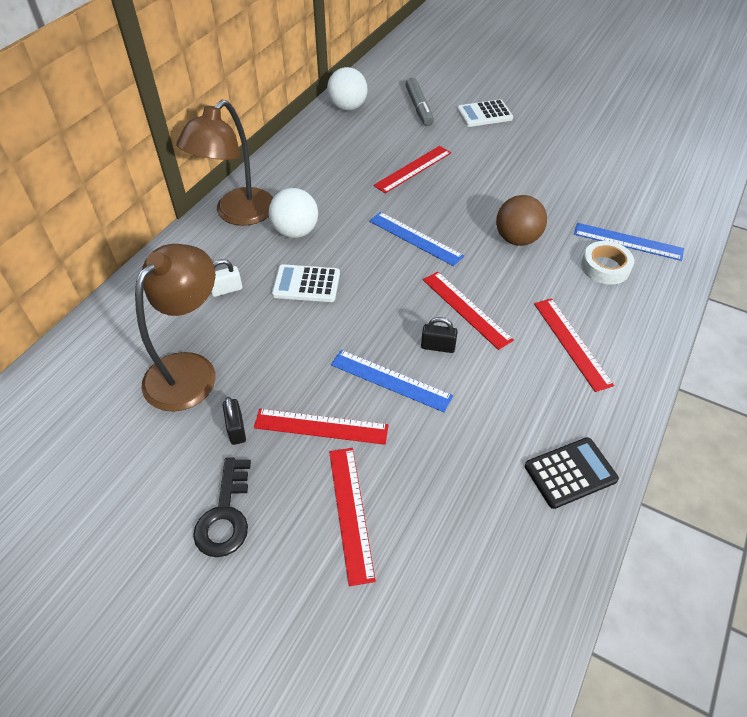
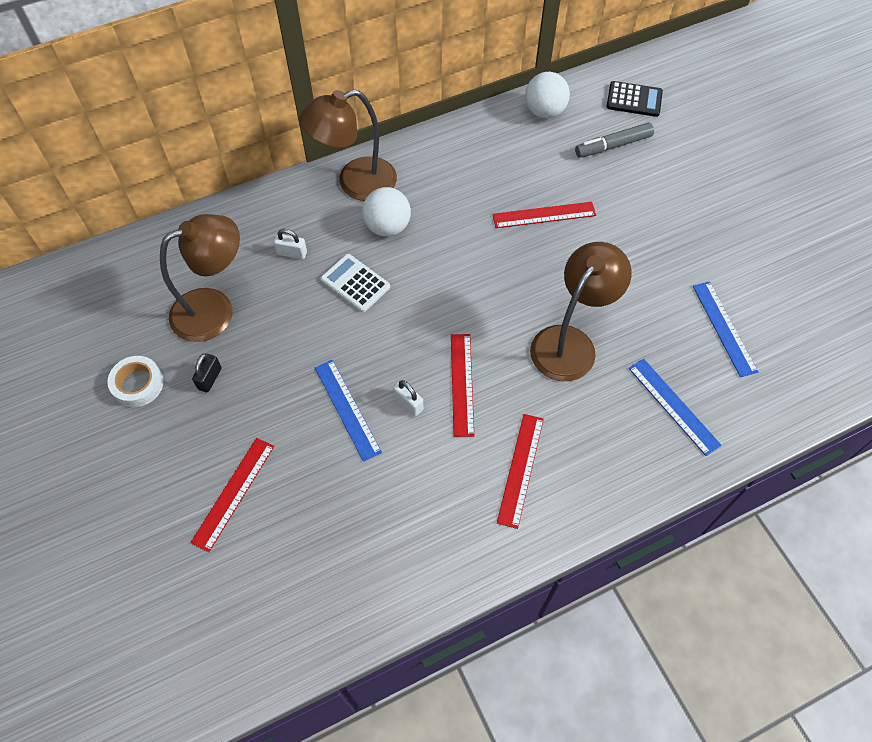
camera: 35 degrees right, 10 degrees up
(225, 515) = (155, 439): black key -> none
(321, 426) = (267, 414): red ruler -> none
(415, 238) = (481, 290): blue ruler -> blue ruler (724, 328)
(419, 107) = (613, 145): grey marker -> grey marker turned 45 degrees clockwise
(438, 347) = (408, 403): black padlock -> white padlock
(484, 114) = (672, 187): white calculator -> none
(517, 239) = (570, 342): brown ball -> brown lamp
(570, 473) = (411, 573): black calculator -> black calculator (634, 100)
(605, 267) = (624, 418): white tape -> white tape (138, 384)

